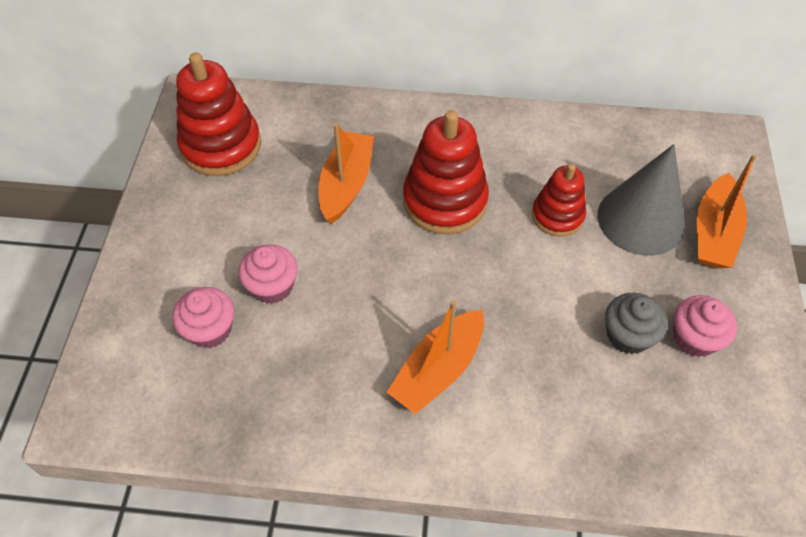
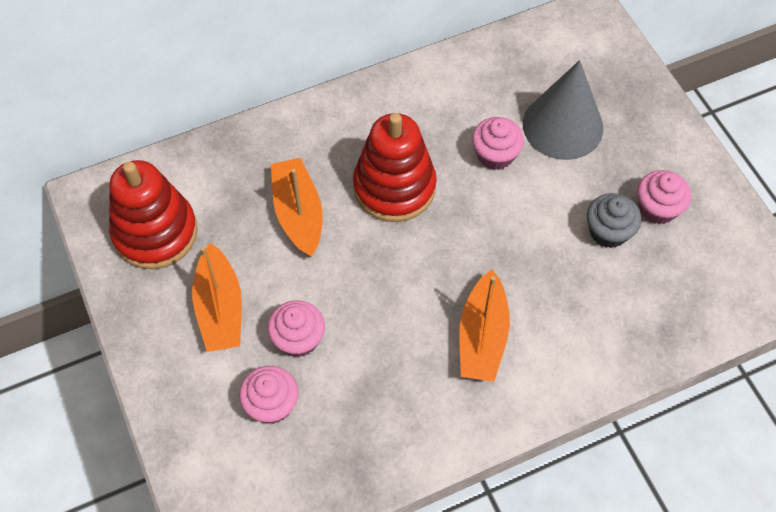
camera: 30 degrees left, 5 degrees up
(557, 215) = (495, 155): red stacking toy -> pink cupcake
(714, 233) = (624, 110): orange boat -> orange boat (220, 308)

